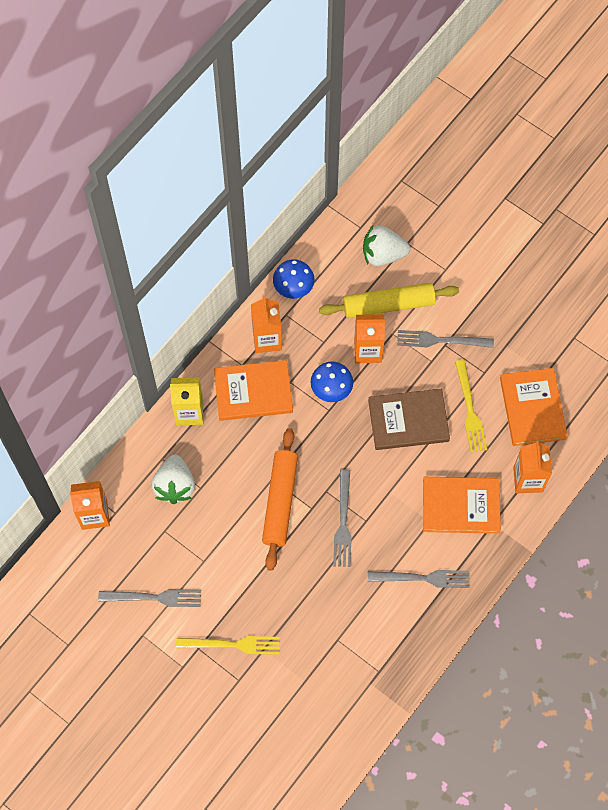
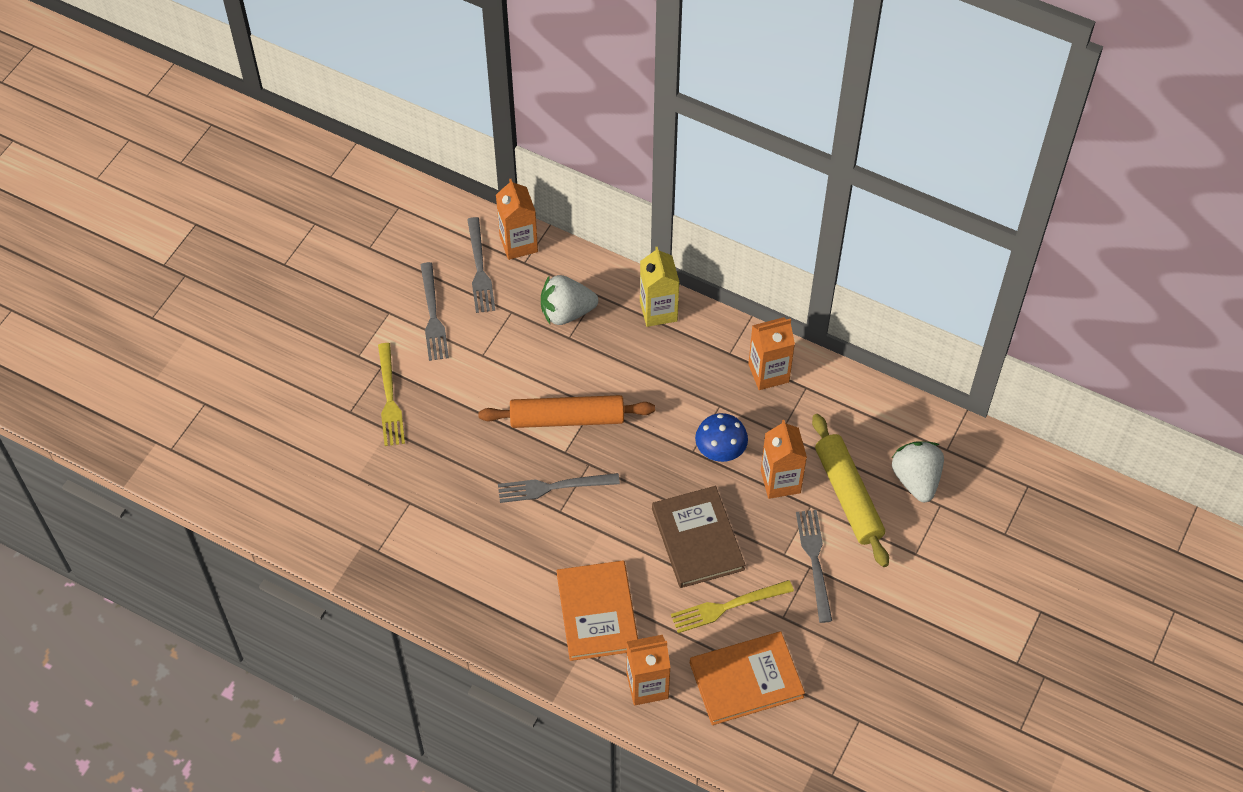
camera: 80 degrees right, 10 degrees down
(253, 392) = (698, 370): orange book -> none
(293, 287) = (844, 390): blue mushroom -> none
(423, 578) = (498, 582): grey fork -> grey fork (479, 269)

